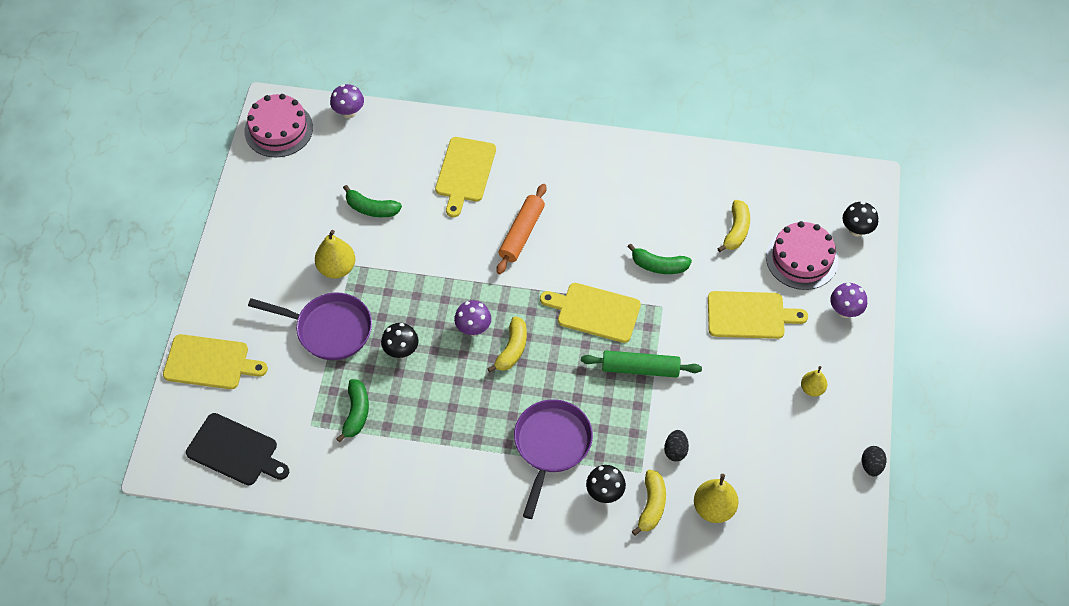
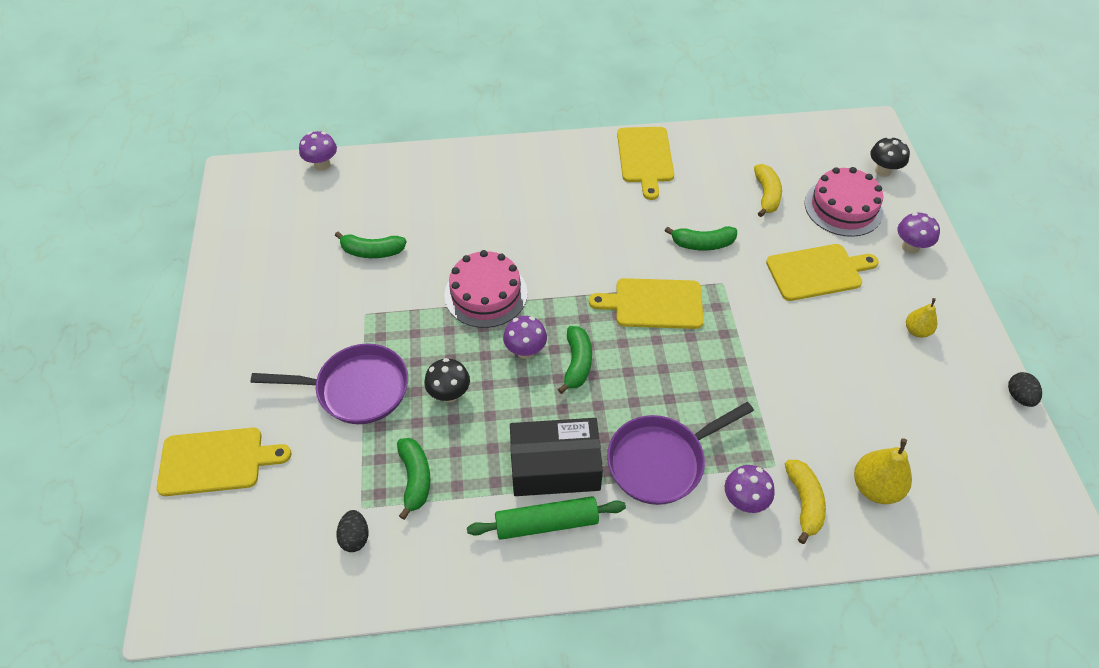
camera: 15 degrees left, 5 degrees down
(235, 451) = (271, 564): black cutting board -> none
(278, 129) = (247, 195): pink cake -> pink cake (486, 294)
(337, 268) = (348, 320): yellow pear -> none
(465, 173) = (465, 197): yellow cutting board -> yellow cutting board (645, 158)
(466, 430) = (555, 467): none -> black box
(512, 349) = (577, 363): yellow banana -> green banana
(521, 233) = (545, 242): orange rolling pin -> none
(551, 446) = (661, 461): purple pan -> purple pan turned 120 degrees counterclockwise
(605, 493) = (744, 501): black mushroom -> purple mushroom
(640, 369) = (727, 352): green rolling pin -> green rolling pin (546, 523)
(675, 451) = (803, 432): black egg -> black egg (355, 537)

